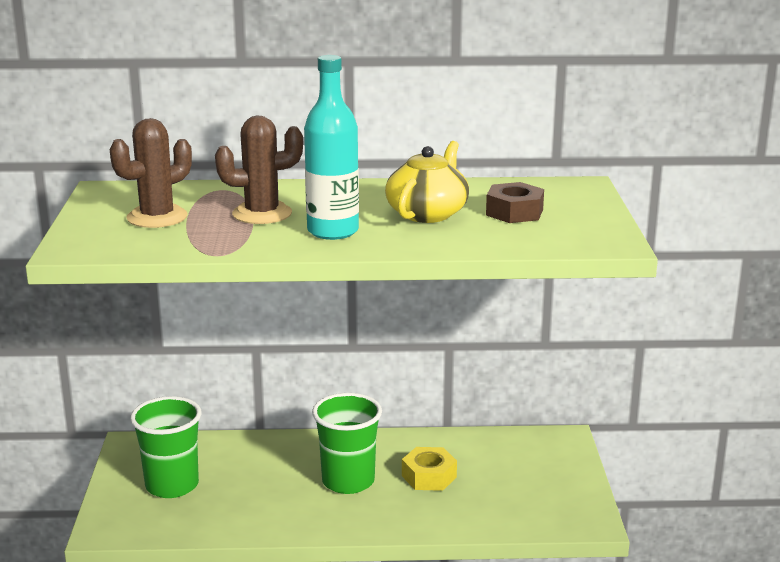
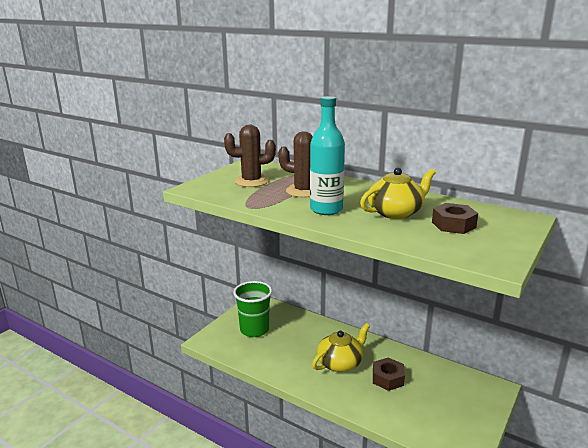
camera: 35 degrees right, 0 degrees up
(348, 481) = (340, 363): green cup -> yellow teapot
(429, 476) = (387, 378): yellow nut -> brown nut

